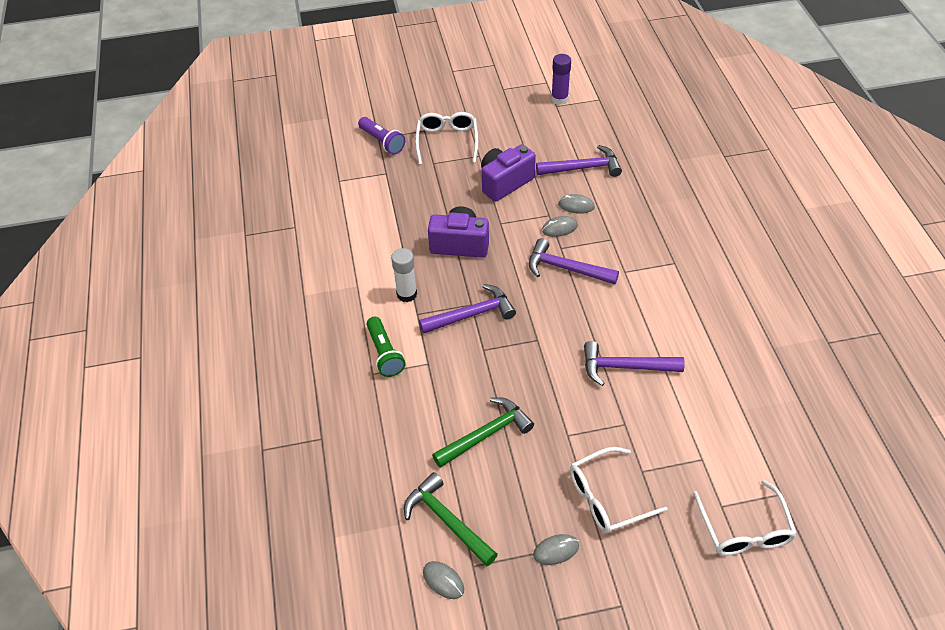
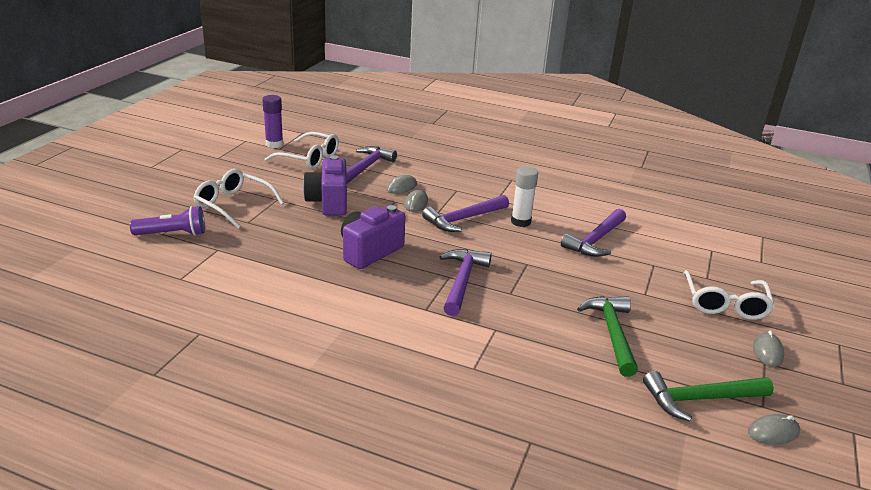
camera: 60 degrees left, 20 degrees down
(385, 354) = (456, 349): green flashlight -> none
(407, 294) = (393, 304): white glue stick -> white glue stick (520, 222)
(744, 529) = (788, 262): white glasses -> white glasses (309, 158)

